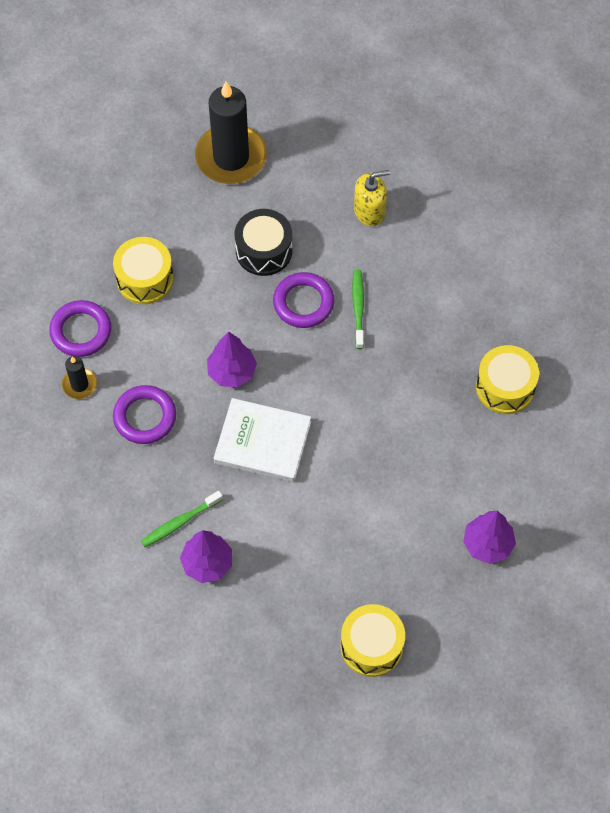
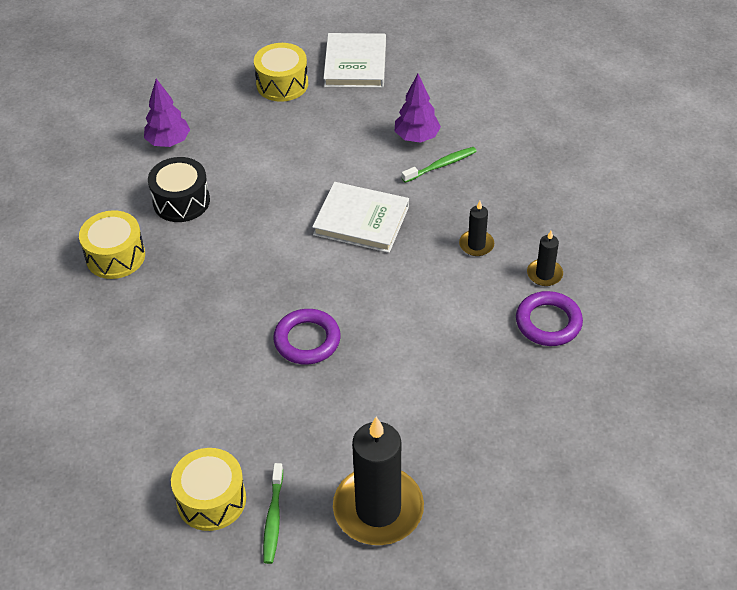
camera: 175 degrees left, 15 degrees down
(145, 279) = (481, 371): yellow drum -> yellow drum (211, 499)
(145, 417) = (476, 245): purple ring -> black candle
(232, 372) = (388, 279): purple tree -> none
(264, 251) = (346, 395): black drum -> black drum (181, 201)
(285, 686) = (355, 64): none -> white book
(358, 308) = (249, 332): green toothbrush -> green toothbrush (273, 518)
(369, 211) = (217, 434): yellow soap dispenser -> none

